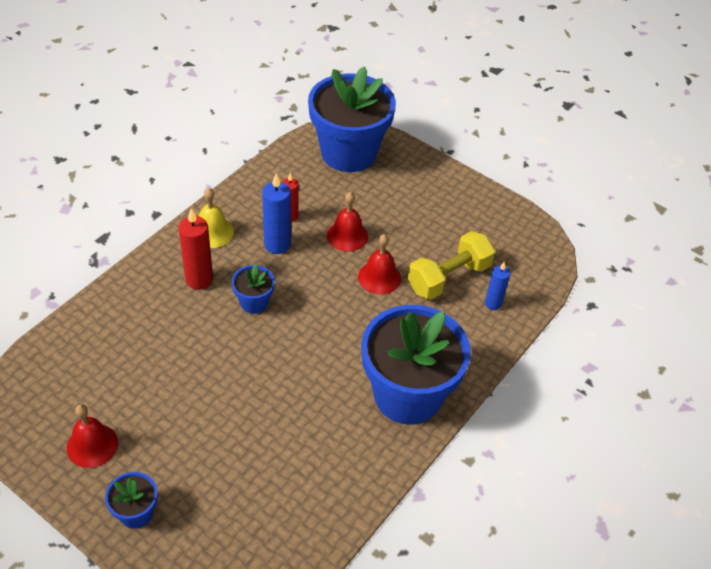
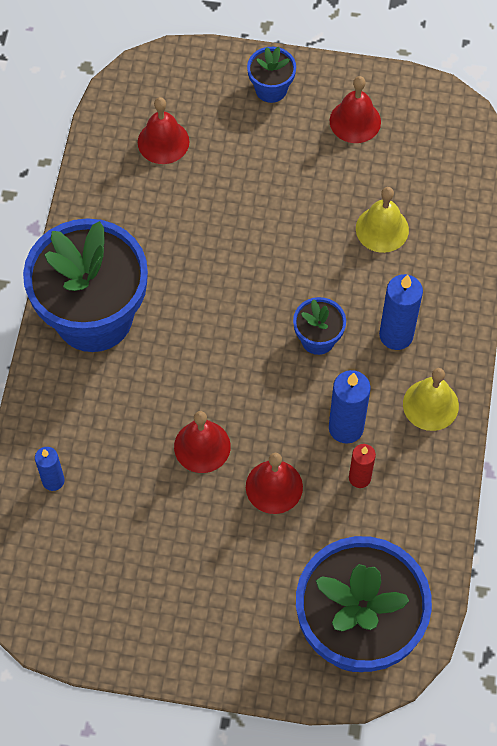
camera: 155 degrees right, 15 degrees up
(147, 351) = (382, 229): none -> yellow bell
(199, 279) = (396, 335): red candle -> blue candle
(264, 512) = (163, 142): none -> red bell
(449, 278) = (121, 490): yellow dumbbell -> none

